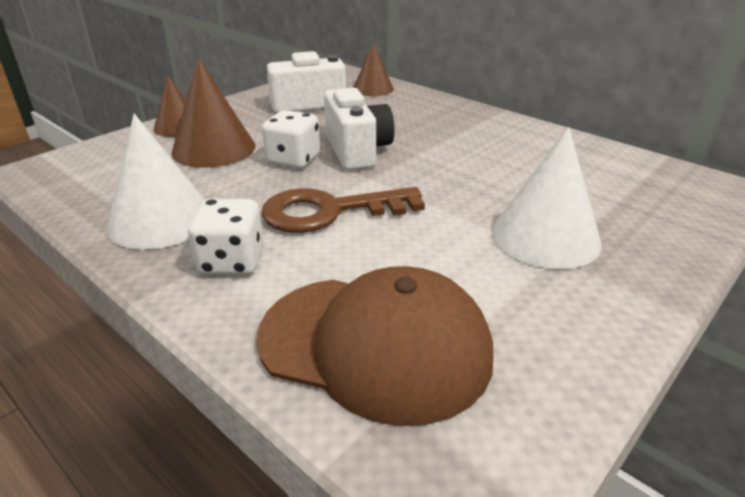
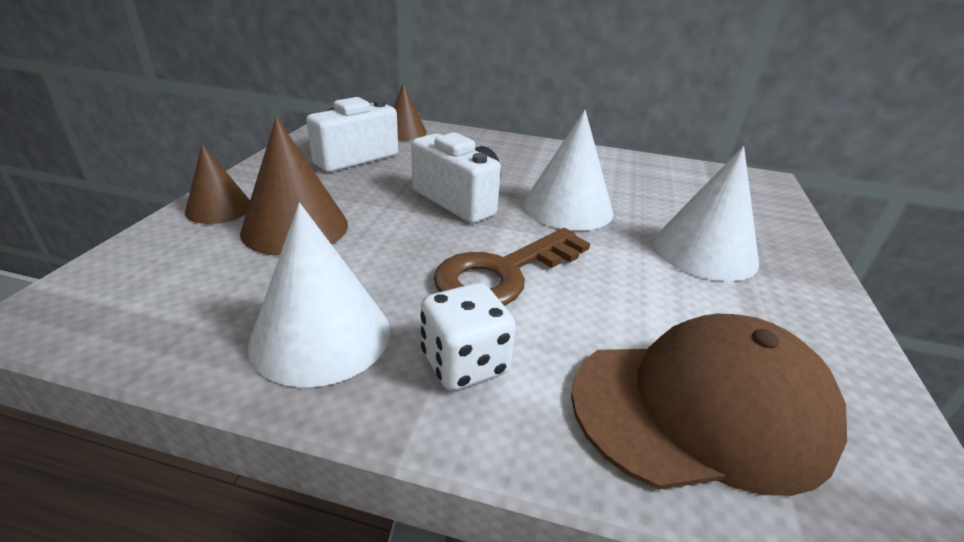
camera: 30 degrees left, 0 degrees up
(293, 160) = (404, 223): white dice -> none
(450, 173) = (568, 207): none -> white cone

